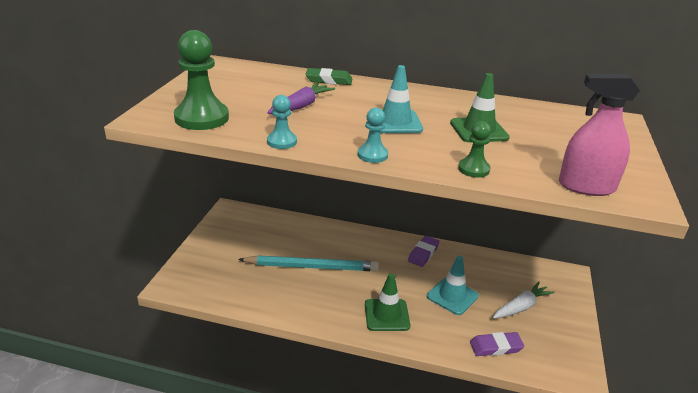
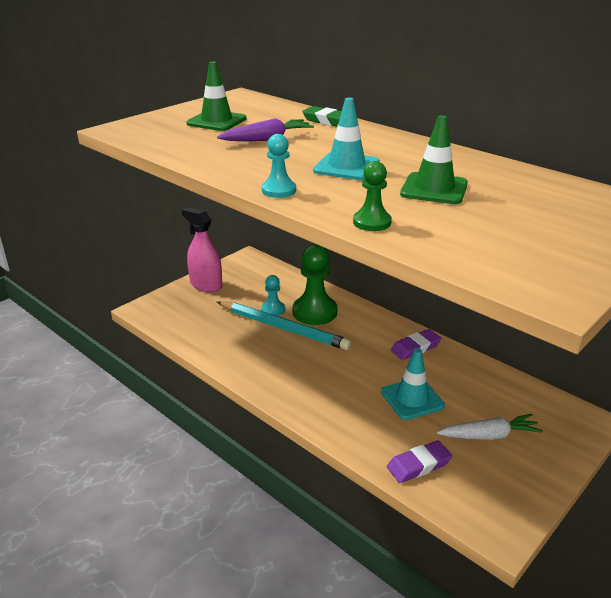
camera: 30 degrees right, 0 degrees up
(202, 118) = (162, 136): green pawn -> green pawn (314, 312)
(282, 142) = (206, 165): turquoise pawn -> turquoise pawn (273, 310)
(387, 315) = (321, 394): green traffic cone -> green traffic cone (216, 121)
(496, 347) = (419, 465): purple eraser -> purple eraser turned 45 degrees counterclockwise
(586, 187) = (491, 265): pink spray bottle -> pink spray bottle (206, 285)

